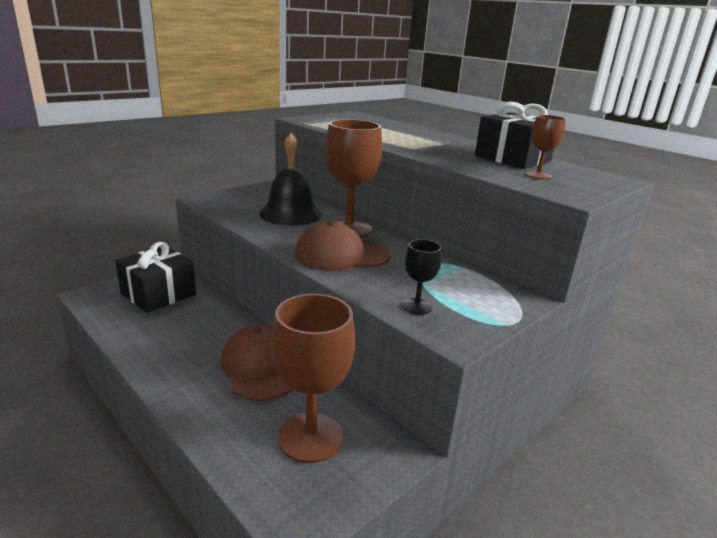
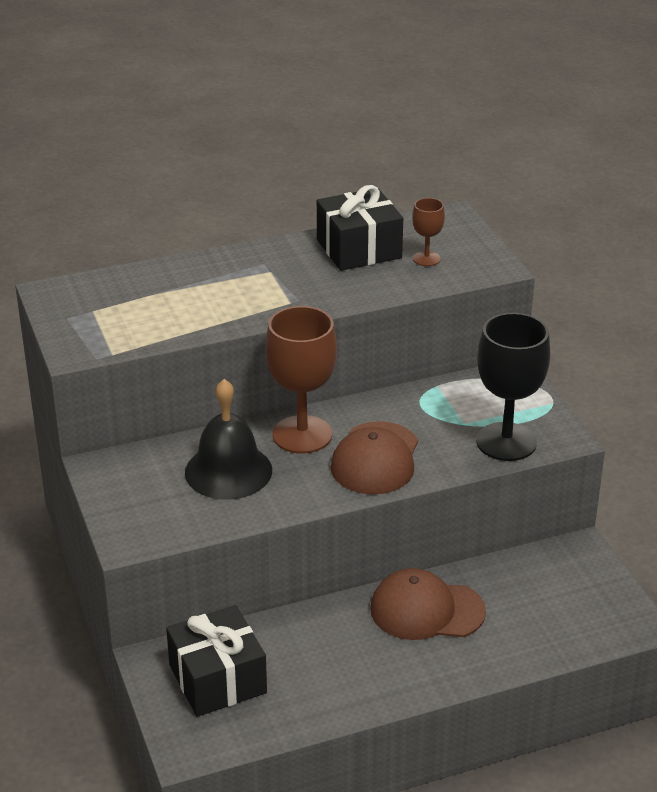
camera: 65 degrees left, 10 degrees up
(310, 437) = (545, 597): brown goblet -> none
(417, 306) = (506, 442): black goblet -> black goblet, size x2.06

